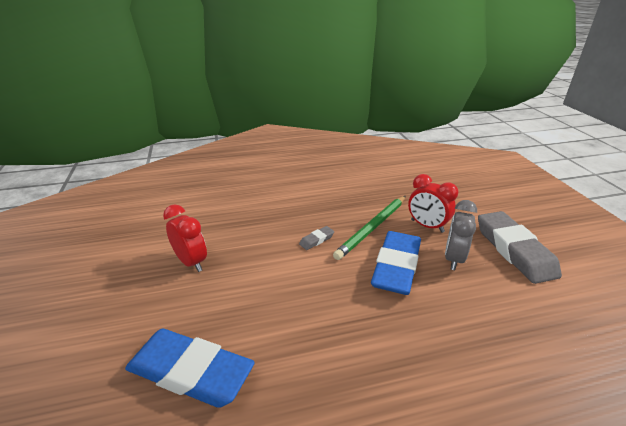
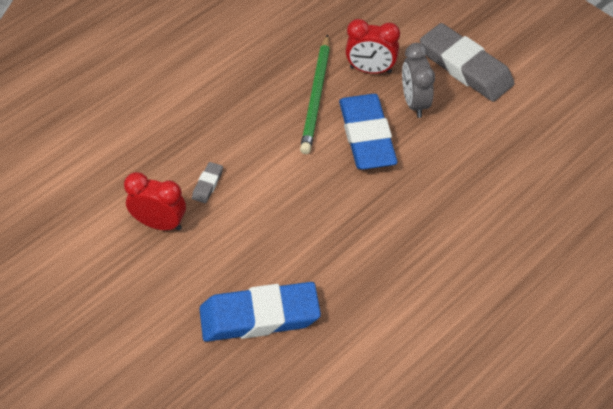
camera: 30 degrees left, 20 degrees up
(316, 240) = (268, 138): grey eraser -> grey eraser (207, 184)

